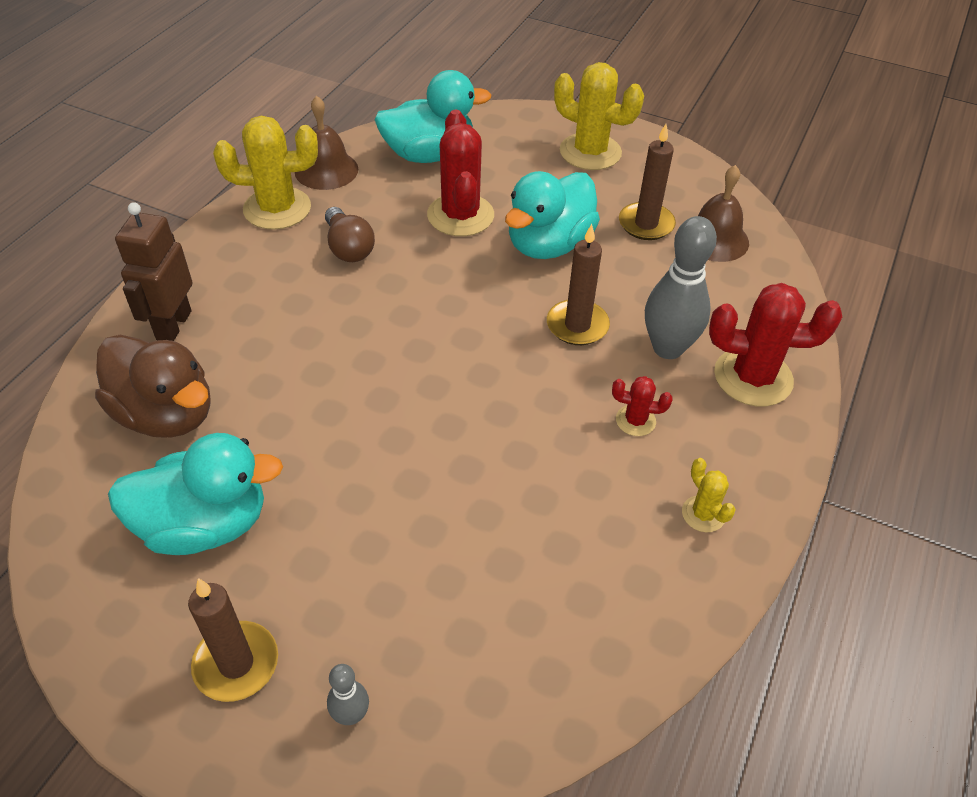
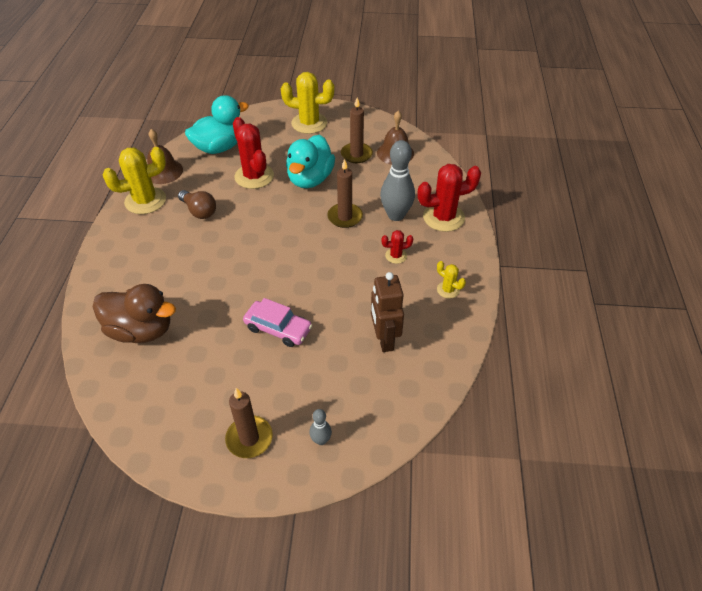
camera: 20 degrees left, 0 degrees up
(173, 325) = (118, 282): brown robot -> brown robot (384, 339)
(205, 525) = (195, 378): turquoise duck -> none
(376, 484) = (278, 328): none -> pink car

